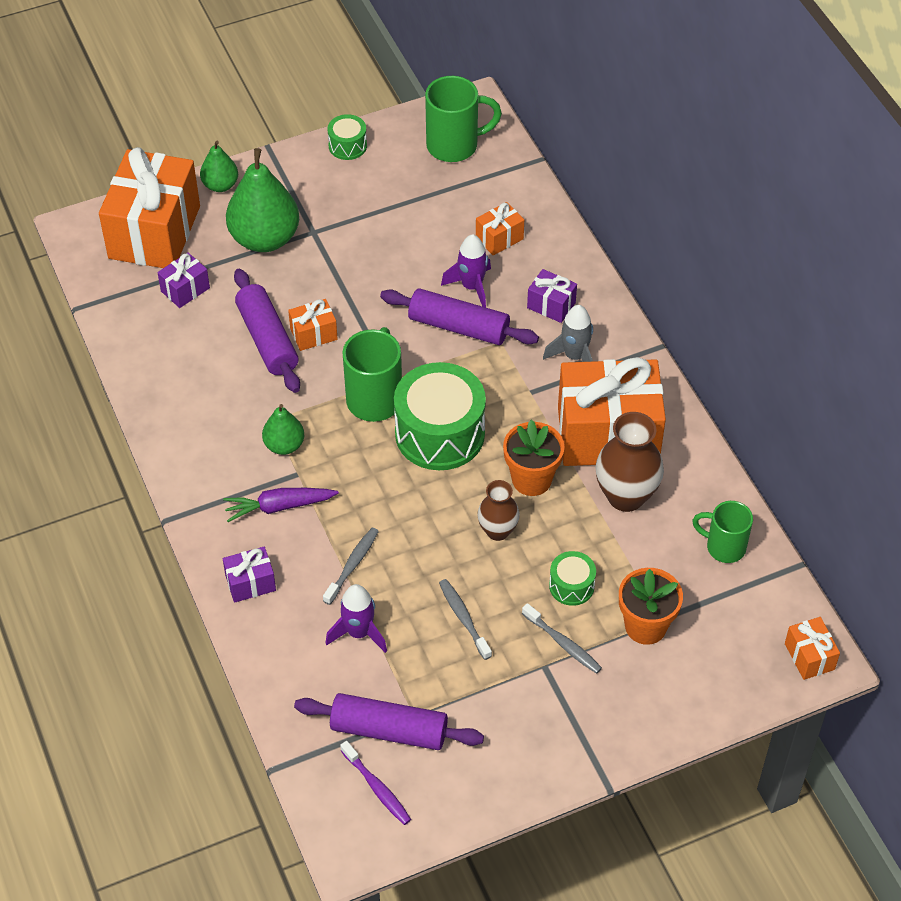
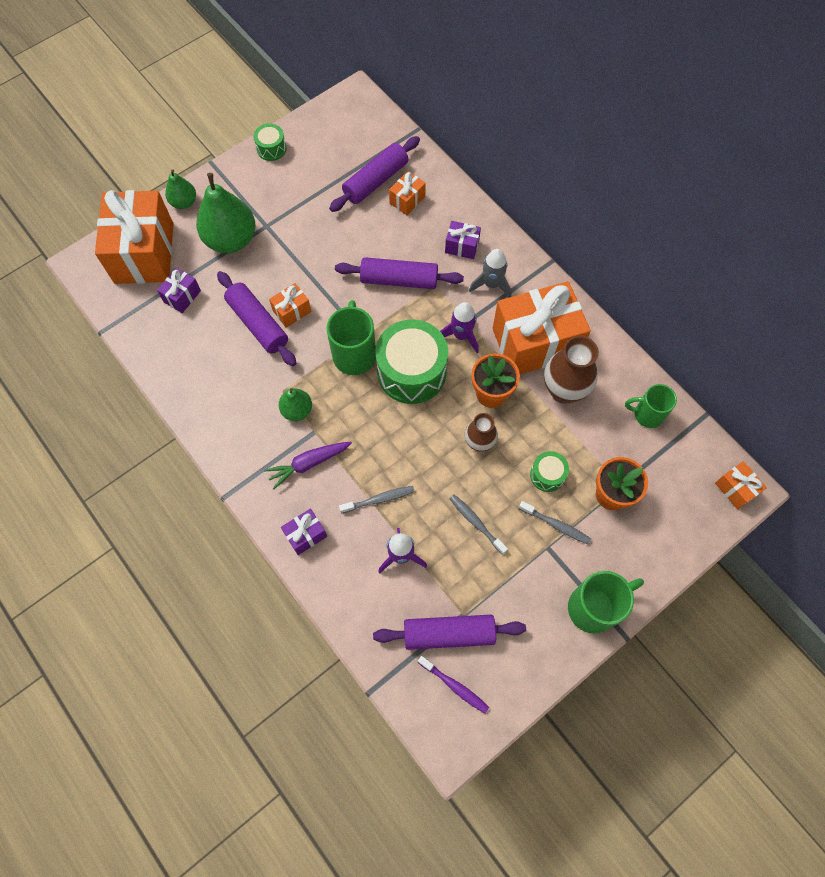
camera: 15 degrees left, 15 degrees up
(352, 565) = (379, 499): grey toothbrush -> grey toothbrush turned 60 degrees clockwise
(454, 145) = (351, 131): green mug -> green mug (594, 607)
(466, 208) = (375, 181): none -> purple rolling pin
(471, 287) = (399, 244): purple rocket -> purple rocket (461, 335)

